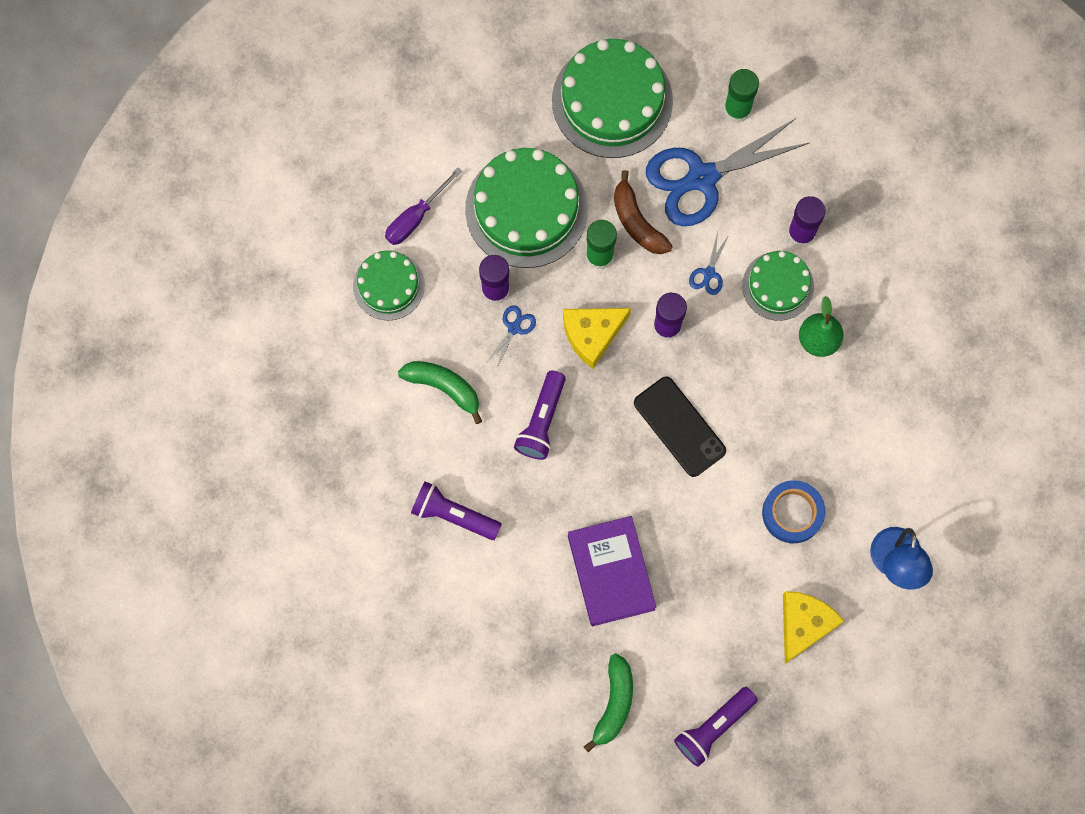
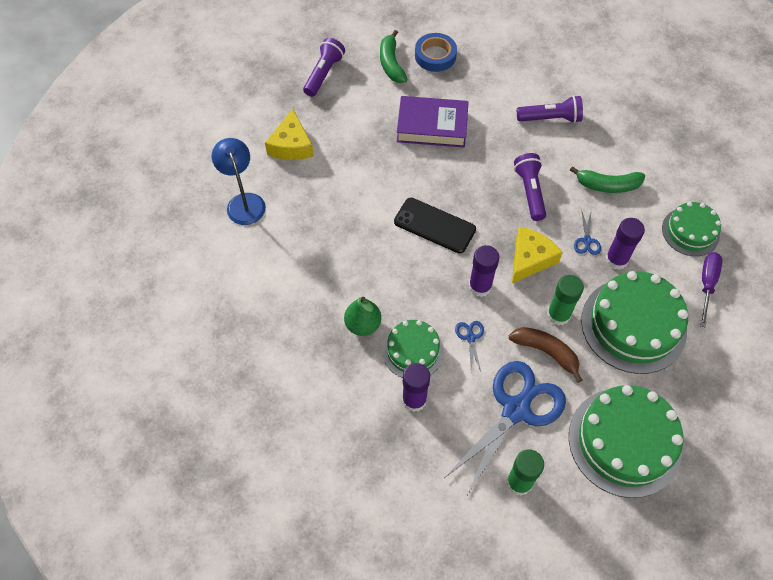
camera: 155 degrees right, 15 degrees down
(611, 572) = (432, 126): purple book -> purple book turned 45 degrees counterclockwise
(792, 513) = (329, 204): blue tape -> blue tape (435, 56)

